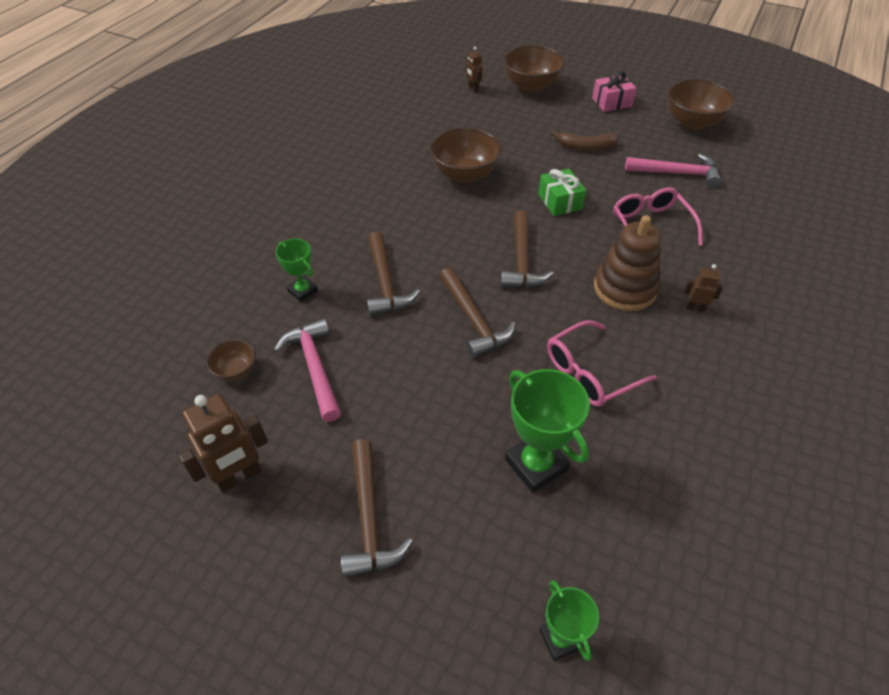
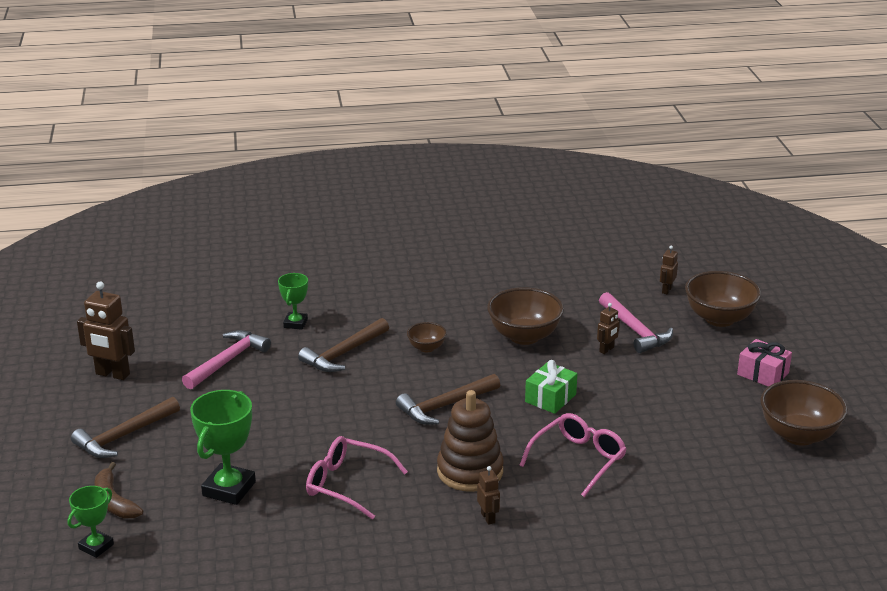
camera: 55 degrees right, 20 degrees down
(236, 371) = (194, 333): brown bowl -> brown bowl (426, 348)
(473, 320) = (347, 408): brown hammer -> none
(521, 147) = (607, 350): none -> brown robot
(586, 147) = (658, 384): brown banana -> brown banana (114, 501)
(677, 173) = (687, 451): pink hammer -> pink hammer (635, 330)

